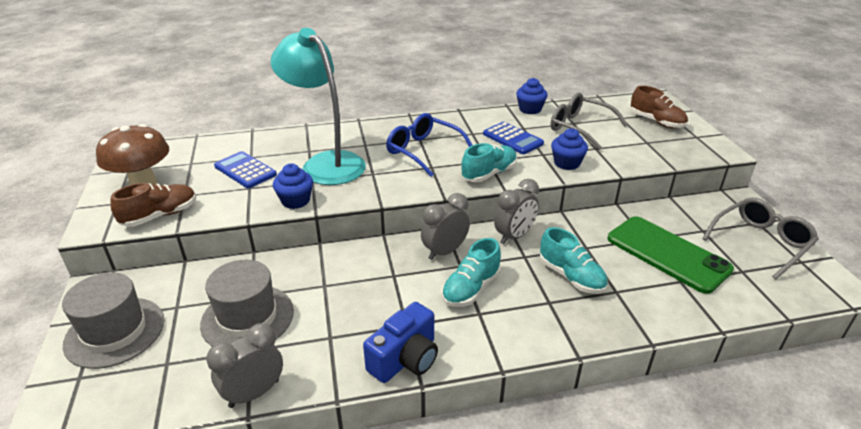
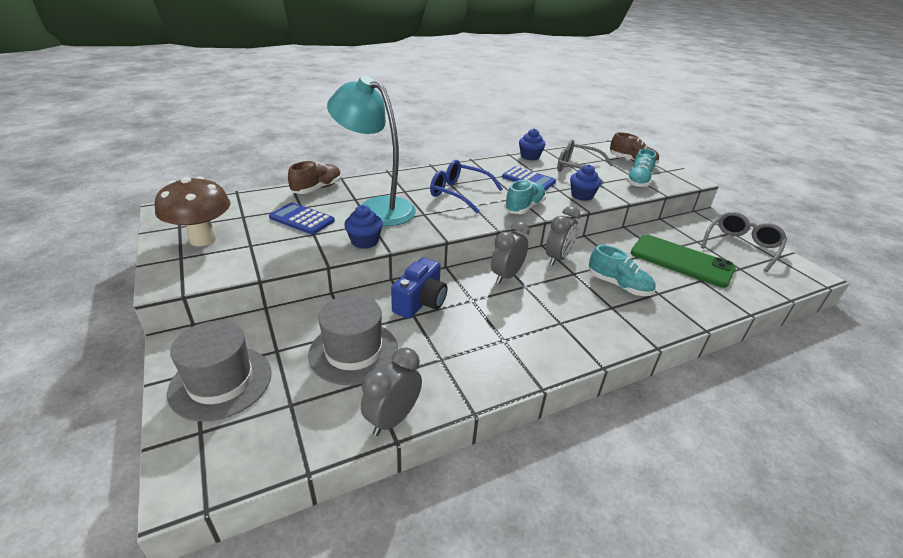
camera: 15 degrees left, 0 degrees up
(160, 216) = (234, 265): brown shoe -> brown shoe (317, 189)
(405, 359) = (517, 368): blue camera -> blue camera (420, 302)
(471, 288) = (543, 303): turquoise shoe -> turquoise shoe (638, 182)

